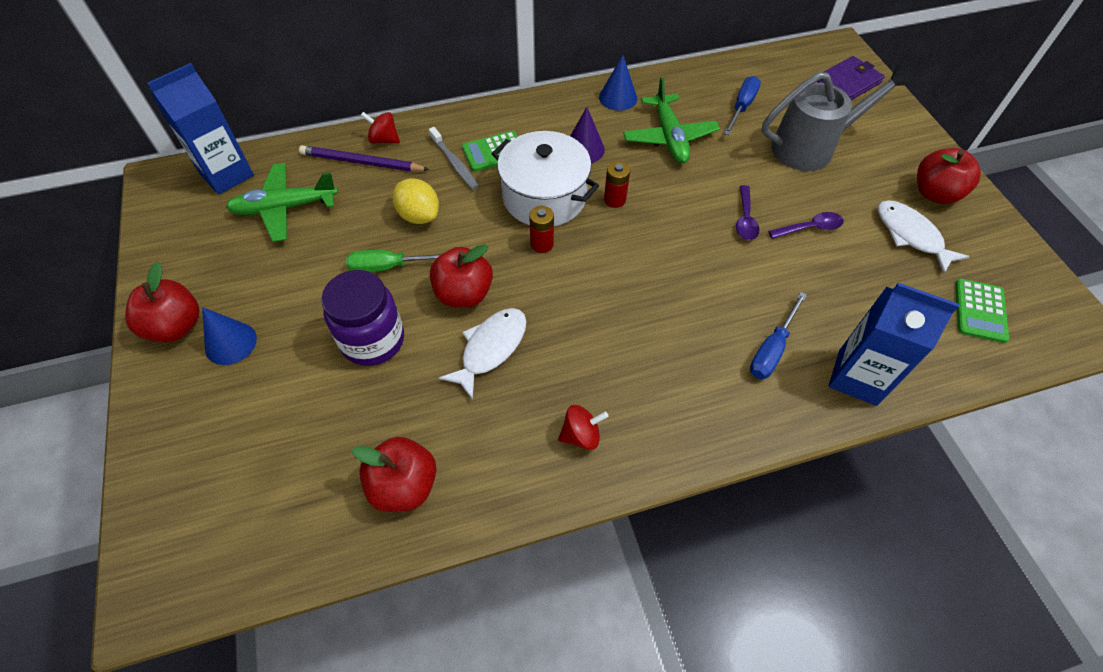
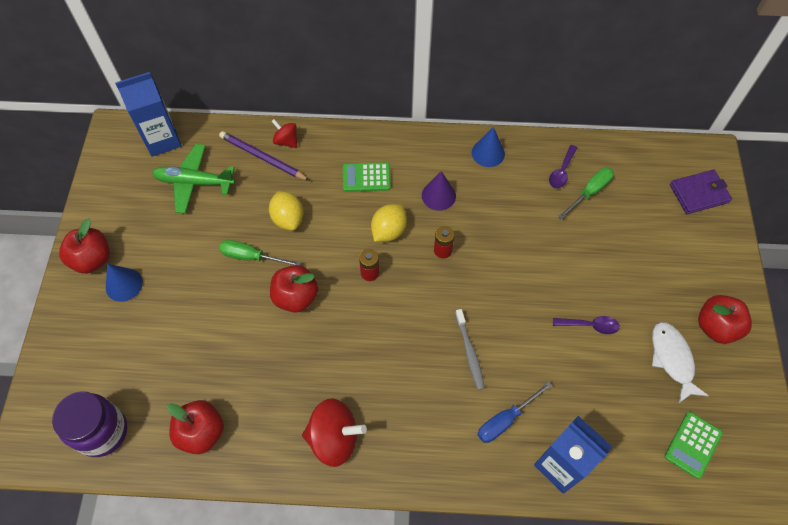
camera: 20 degrees right, 5 degrees up
(373, 340) = (219, 314): purple jar -> purple jar (102, 432)
(454, 163) = (332, 179): grey toothbrush -> grey toothbrush (469, 352)
(491, 348) = (298, 348): white fish -> none
(544, 197) = (388, 231): white pot -> yellow lemon
(581, 435) = (334, 438): red spinning top -> red spinning top, size x1.79
(669, 137) = (513, 204): green plane -> none
(741, 107) = (589, 192): blue screwdriver -> green screwdriver
(745, 220) = (539, 301): purple spoon -> purple spoon (561, 172)
(811, 147) = (631, 250): grey watering can -> none

